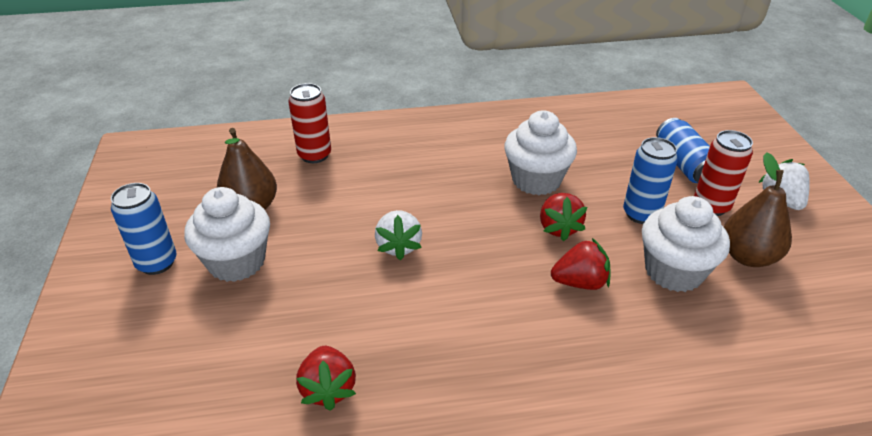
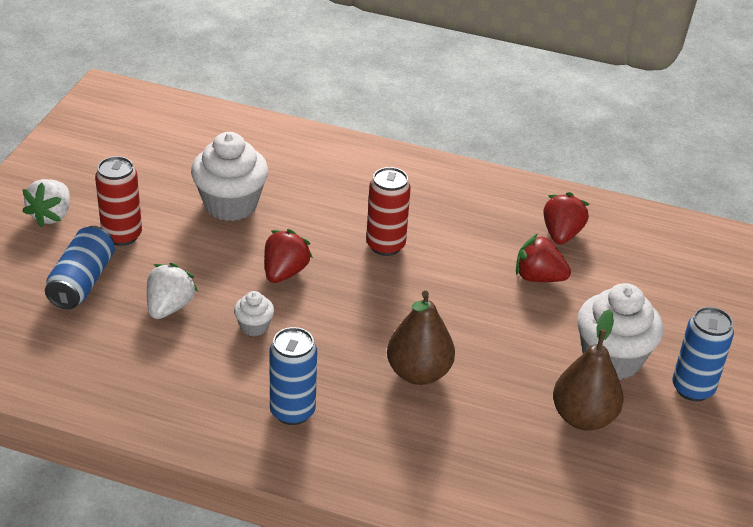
camera: 155 degrees left, 0 degrees up
(314, 155) = (483, 466): red can -> red can (385, 245)
(398, 246) = (448, 314): white strawberry -> white strawberry (169, 307)
(536, 180) = (254, 326): white cupcake -> white cupcake, size x0.48
(580, 282) = (315, 226): red strawberry -> red strawberry (538, 277)
(641, 214) = (194, 254): blue can -> blue can (292, 411)
(747, 256) = (156, 191): brown pear -> brown pear (418, 373)

